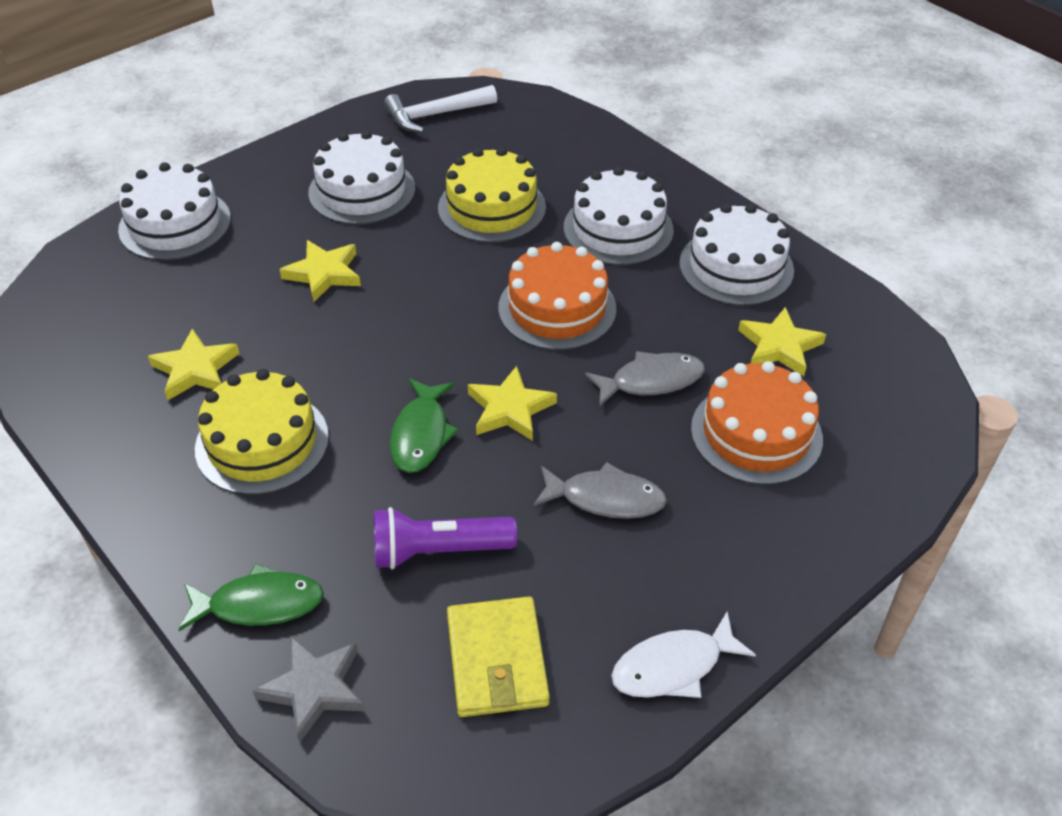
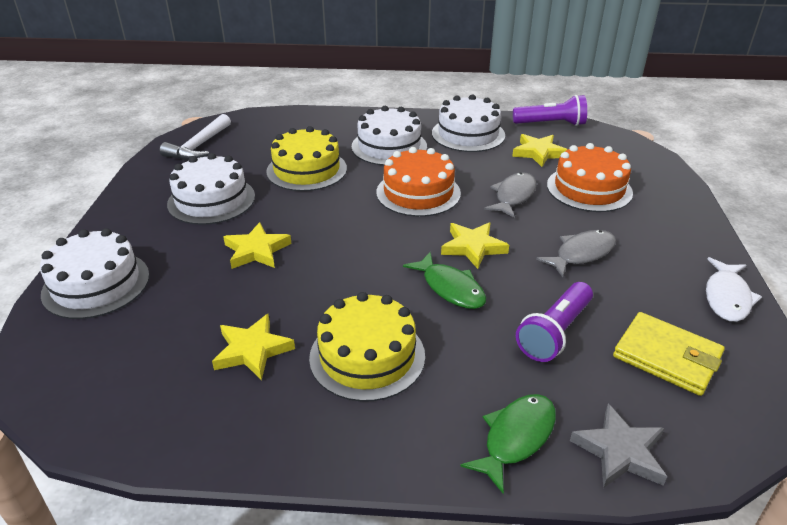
camera: 45 degrees left, 10 degrees down
(871, 316) = (551, 124): none -> purple flashlight

